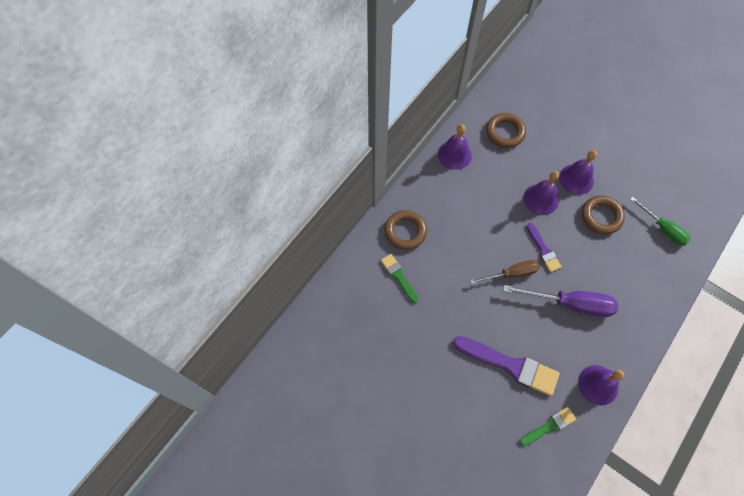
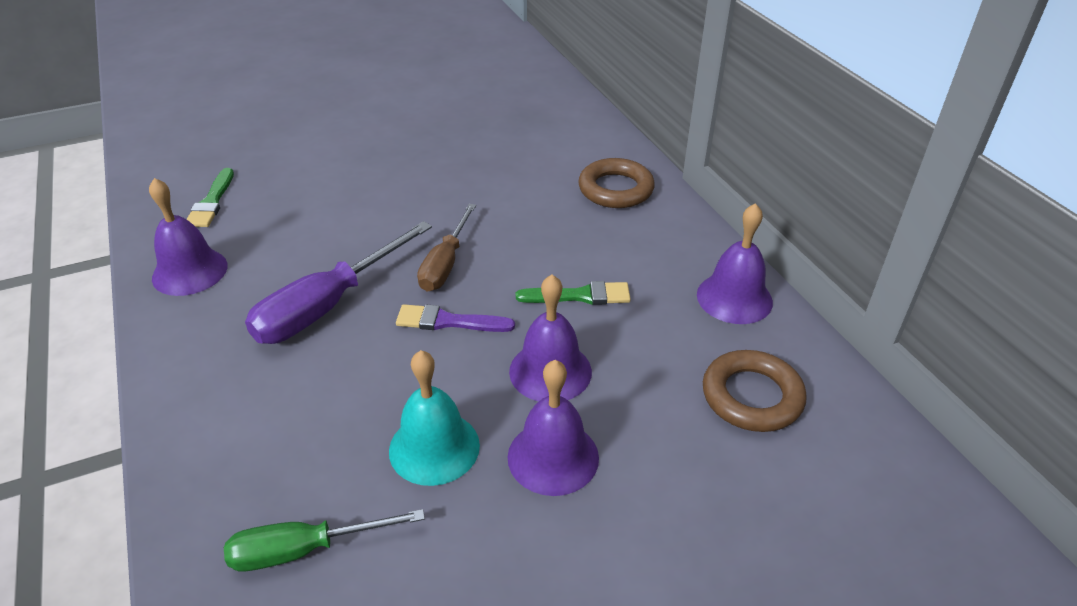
camera: 120 degrees right, 25 degrees down
(398, 276) = (548, 160): green brush -> green brush (580, 296)
(510, 365) = (322, 203): purple brush -> none
(601, 216) = (434, 447): brown ring -> turquoise bell

